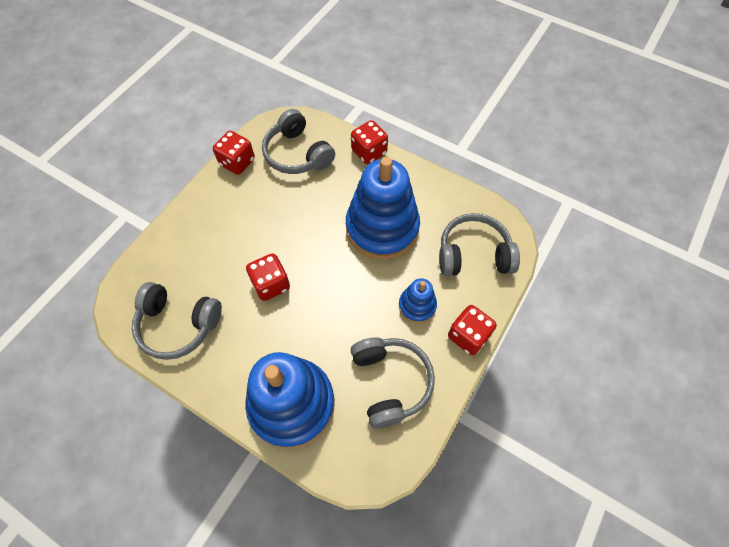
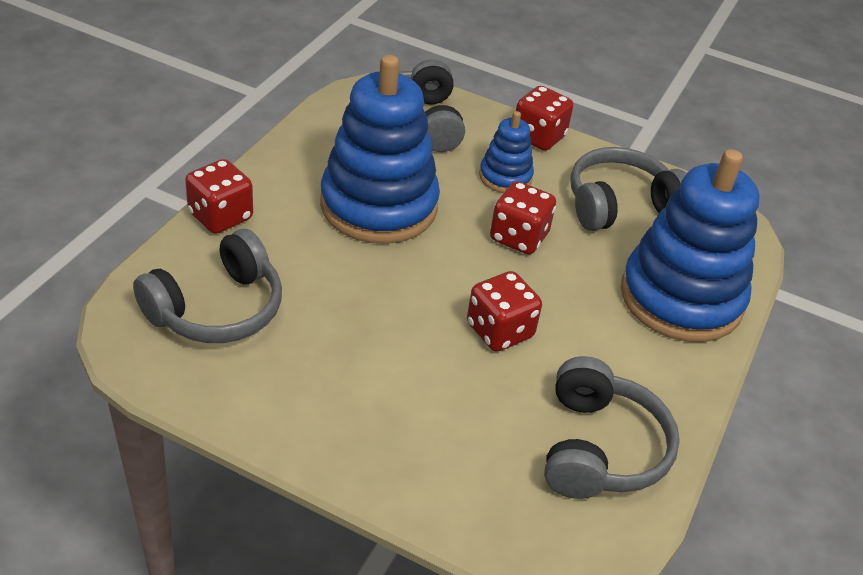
camera: 100 degrees left, 20 degrees down
(237, 162) = (232, 399): red dice -> red dice (518, 237)

